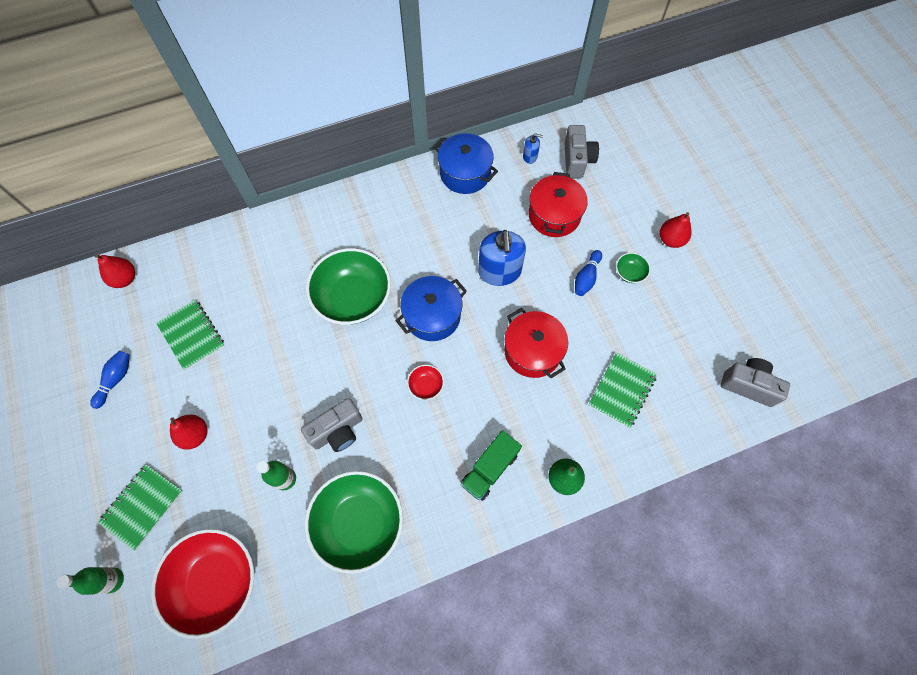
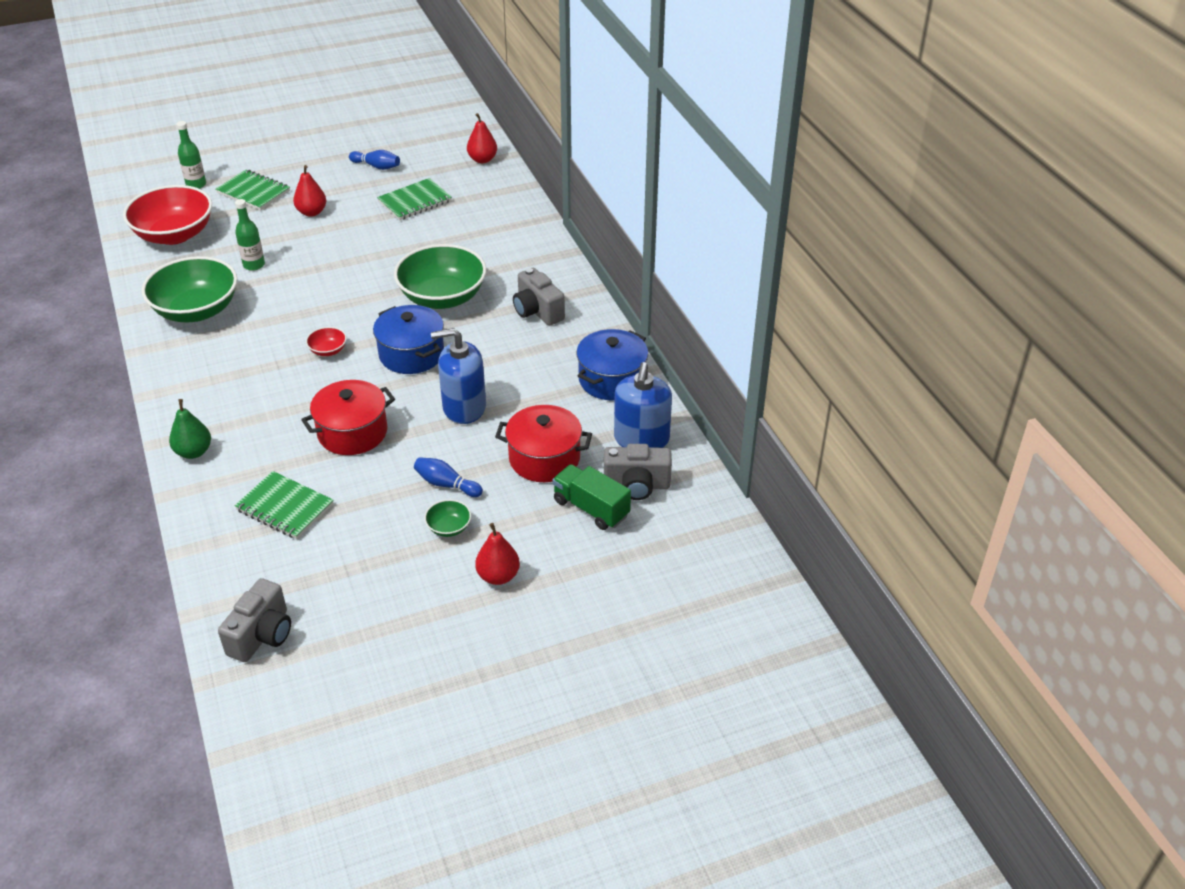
camera: 90 degrees right, 25 degrees down
(337, 431) = (293, 293): grey camera -> grey camera (537, 311)
(490, 469) = (222, 396): green truck -> green truck (591, 508)
(530, 156) = (641, 439): blue soap dispenser -> blue soap dispenser, size x2.17

